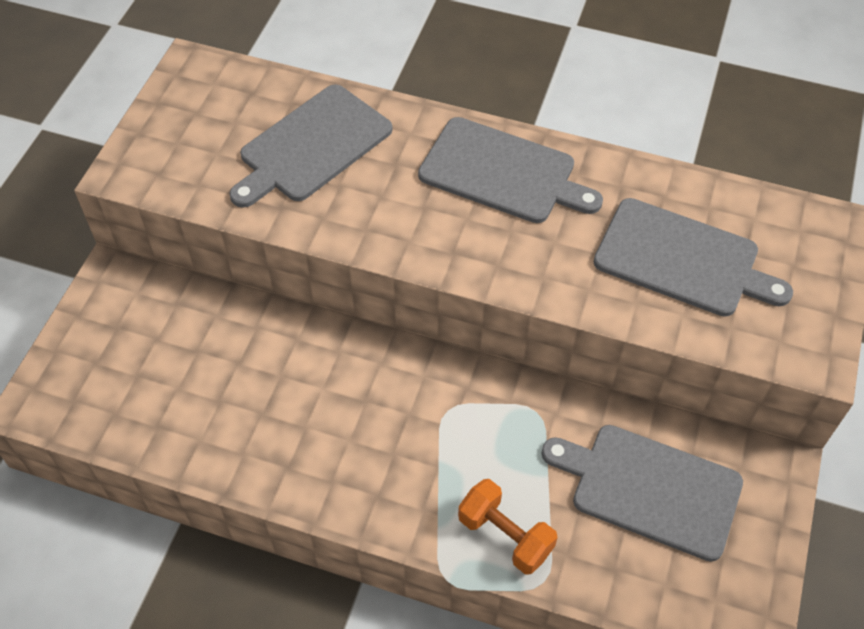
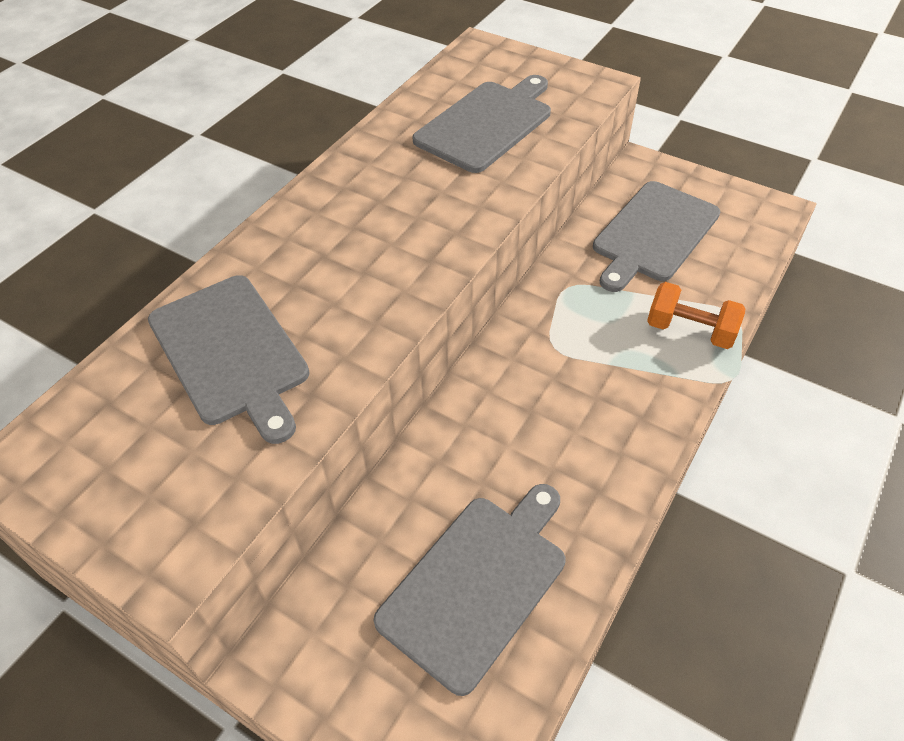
camera: 75 degrees left, 5 degrees down
(502, 172) = (343, 209): grey cutting board -> grey cutting board (477, 584)
(505, 536) = (690, 330): orange dumbbell -> orange dumbbell turned 60 degrees clockwise

